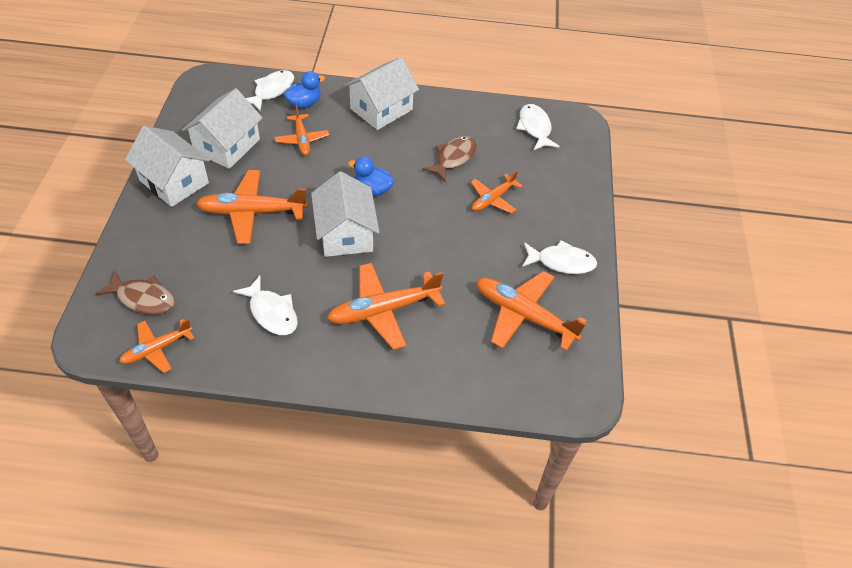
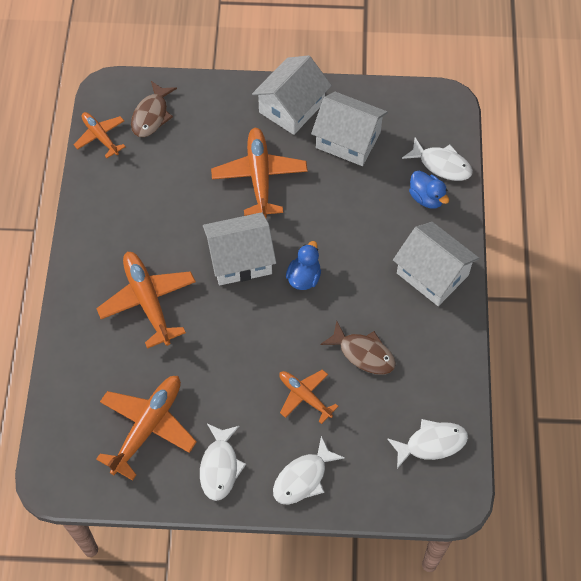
camera: 90 degrees right, 10 degrees up
(271, 312) = (141, 212): white fish -> white fish (303, 478)
(302, 139) = (369, 204): orange plane -> none

